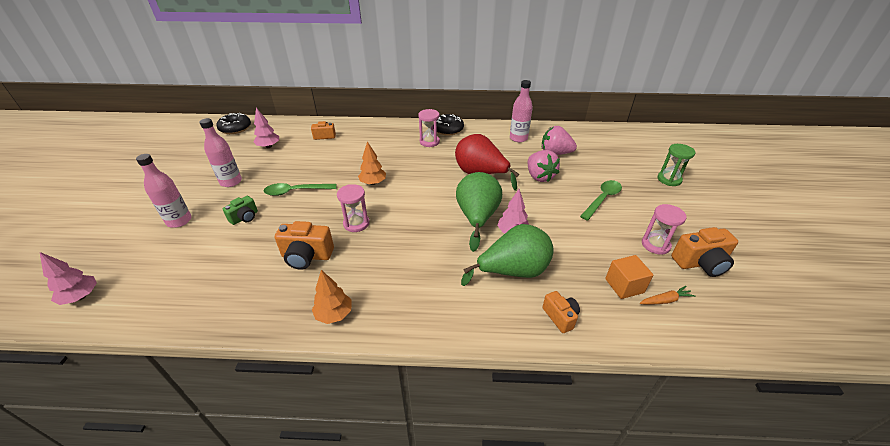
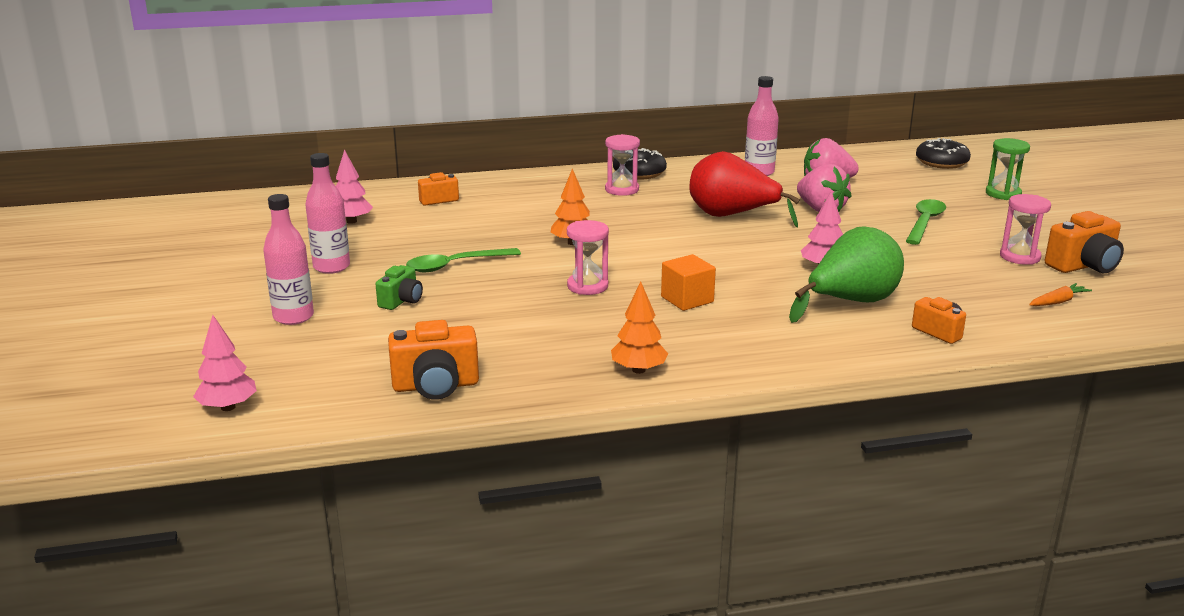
camera: 15 degrees left, 15 degrees down
(235, 128) = (264, 206): black donut -> black donut (941, 162)
(307, 256) = (544, 326): orange camera -> orange camera (436, 386)
(477, 218) = (763, 260): green pear -> none
(624, 286) = (1001, 296): orange cube -> orange cube (687, 299)

